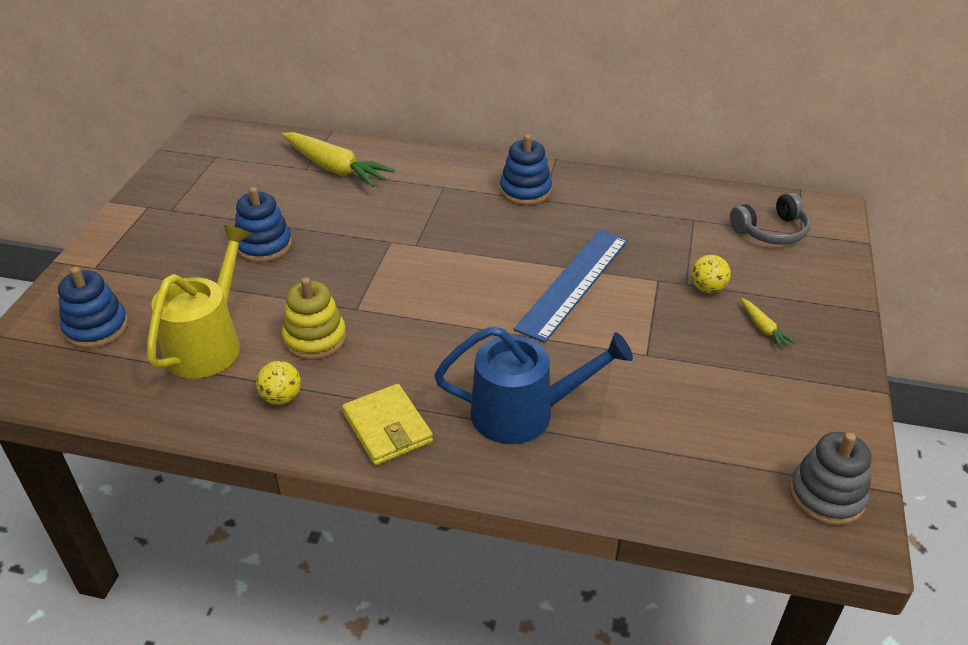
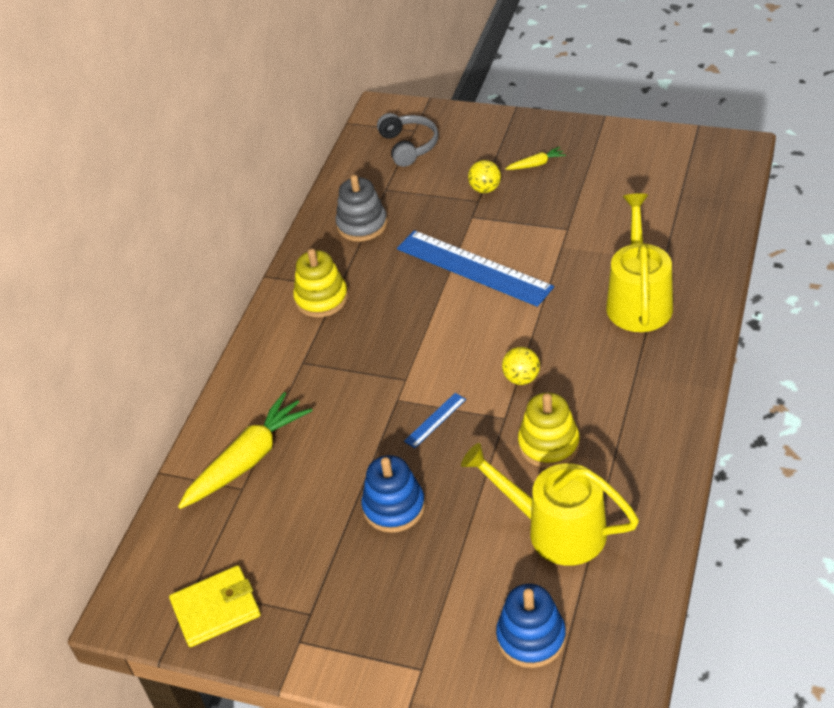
camera: 80 degrees left, 5 degrees up
(281, 398) = (630, 459): yellow ball -> yellow ball (521, 378)
(360, 265) = (435, 420): none -> blue ruler
(387, 428) = (661, 383): yellow wallet -> yellow wallet (216, 609)
(524, 413) = (638, 300): blue watering can -> yellow watering can
(525, 191) = (321, 299): blue stacking toy -> yellow stacking toy
(827, 495) = (705, 155): grey stacking toy -> grey stacking toy (362, 225)

